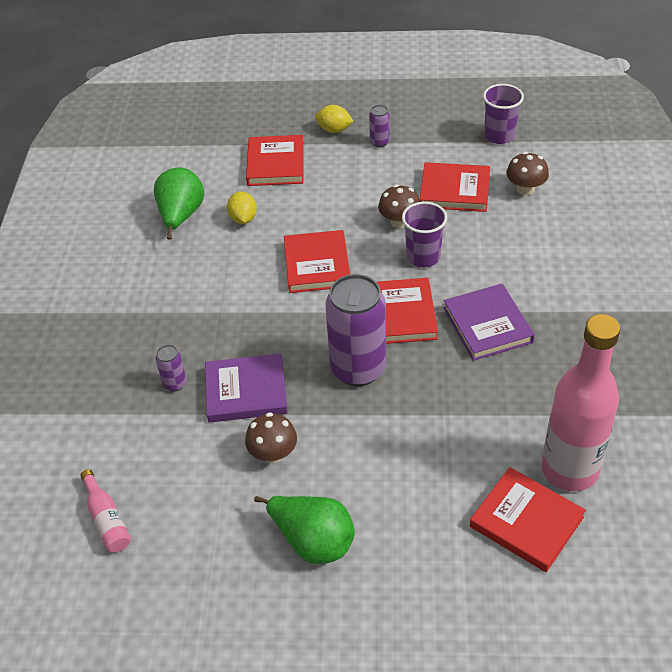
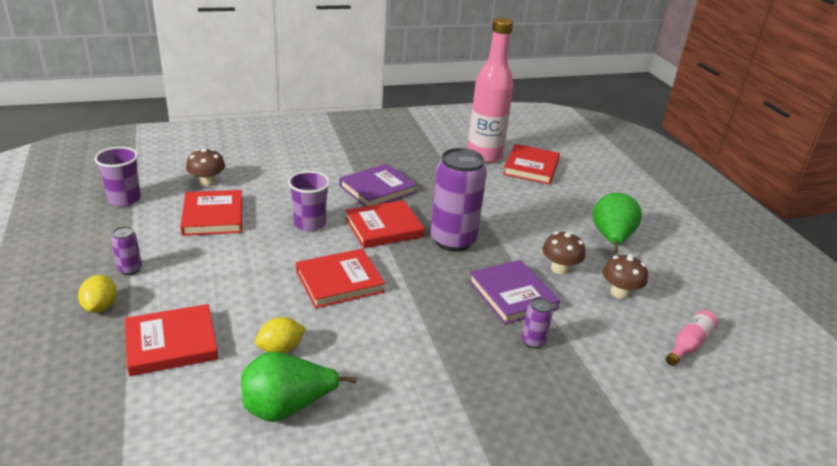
camera: 115 degrees left, 15 degrees down
(399, 222) = (264, 241): brown mushroom -> brown mushroom (620, 292)

